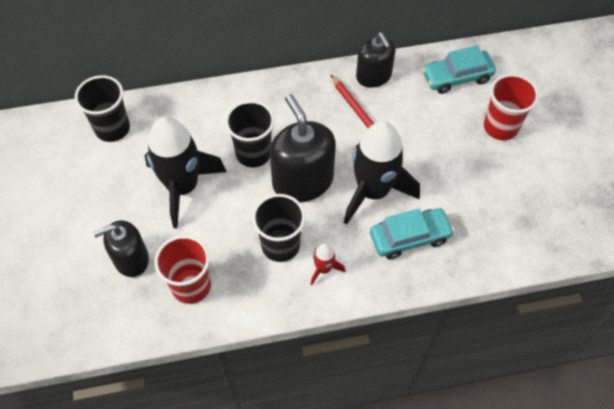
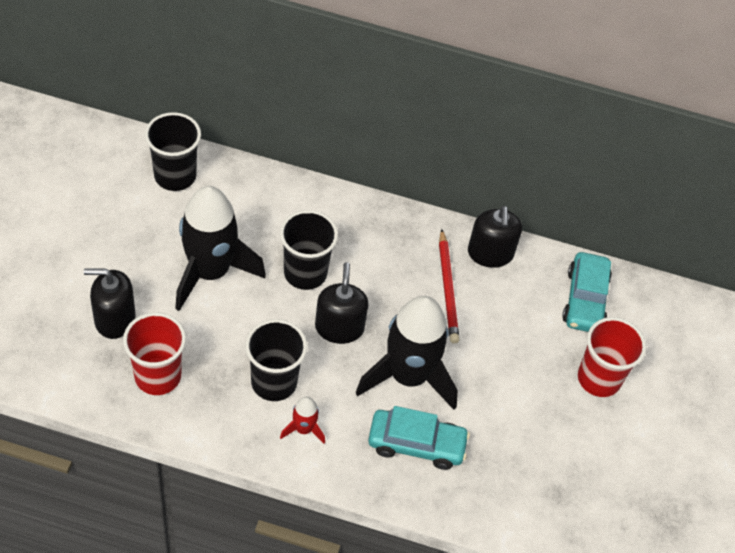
camera: 20 degrees right, 5 degrees down
(302, 181) = (339, 327): black soap dispenser -> black soap dispenser, size x0.65
(457, 77) = (585, 300): turquoise car -> turquoise car turned 90 degrees counterclockwise

